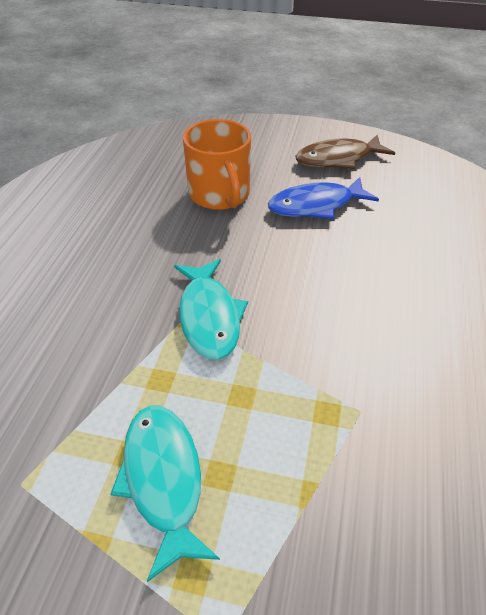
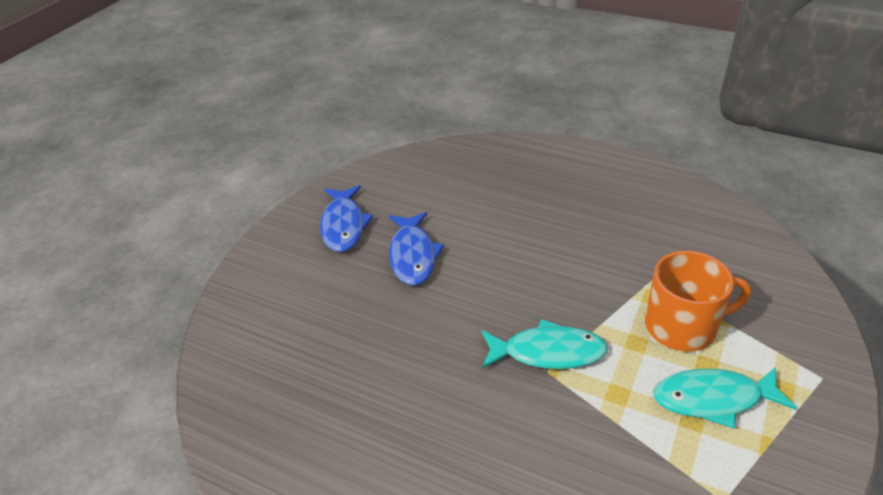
camera: 75 degrees left, 5 degrees down
(220, 194) = (367, 322): orange mug -> orange mug (682, 326)
(338, 159) = (343, 225): brown fish -> blue fish

